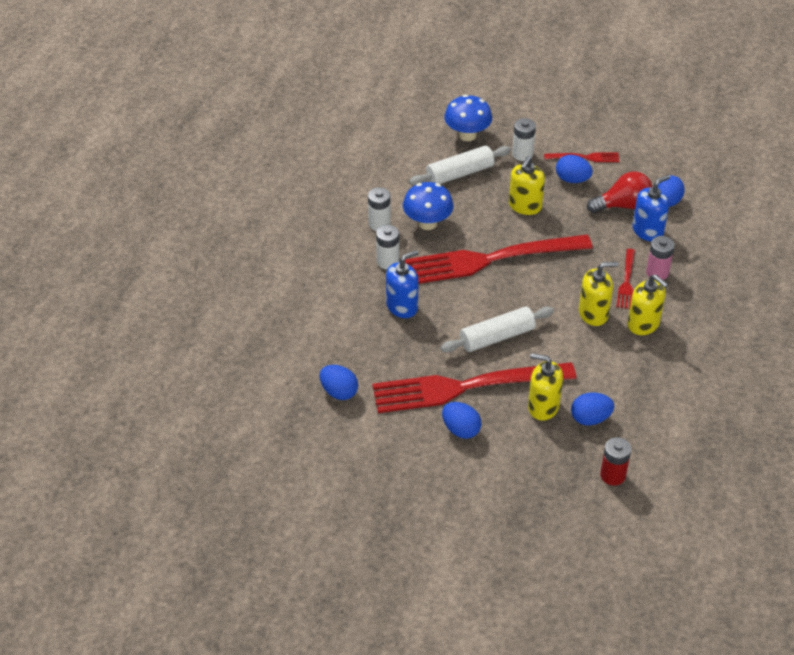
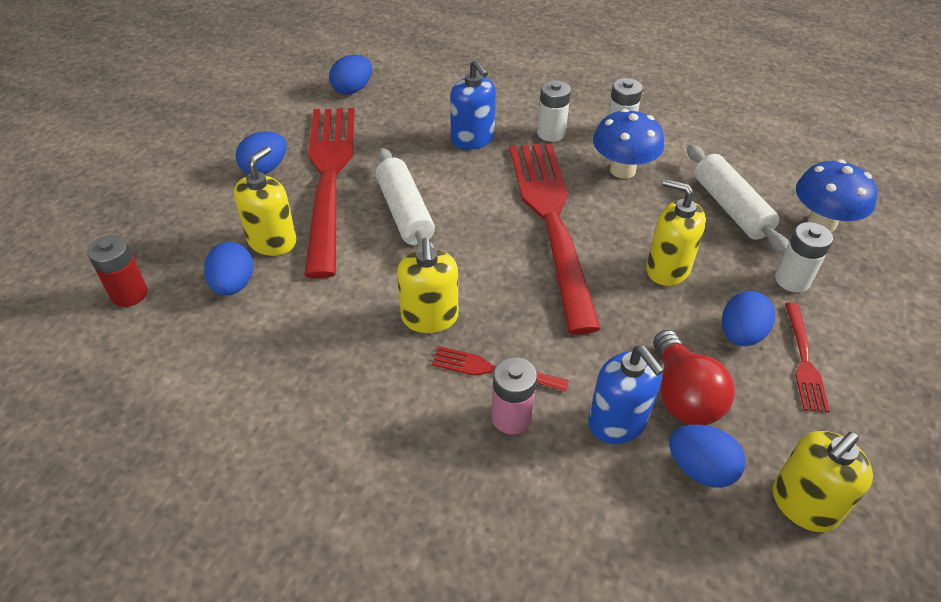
camera: 95 degrees right, 0 degrees up
(643, 324) = (396, 376): yellow soap dispenser -> yellow soap dispenser (803, 504)

